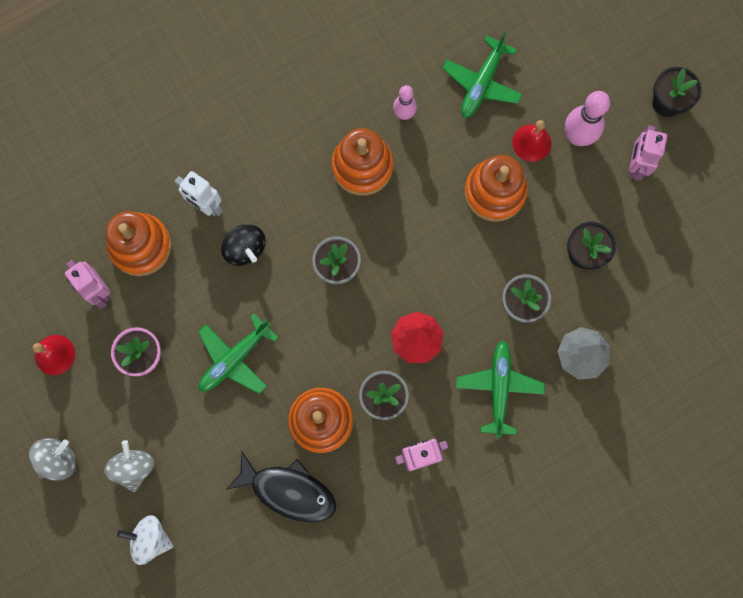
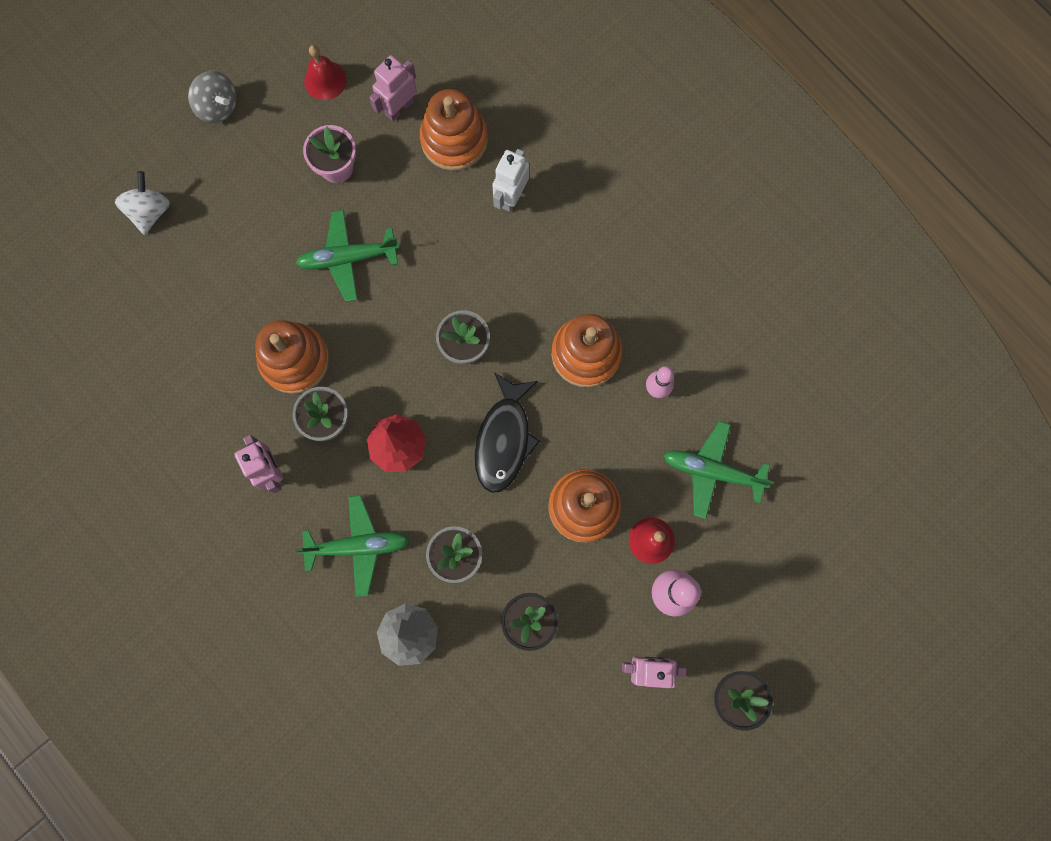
camera: 80 degrees right, 0 degrees up
(134, 467) = (220, 181): grey spinning top -> none
(235, 359) = (348, 258): green plane -> green plane turned 45 degrees counterclockwise
(245, 249) = (469, 246): black spinning top -> none
(288, 491) = (216, 340): black fish -> black fish (504, 439)

